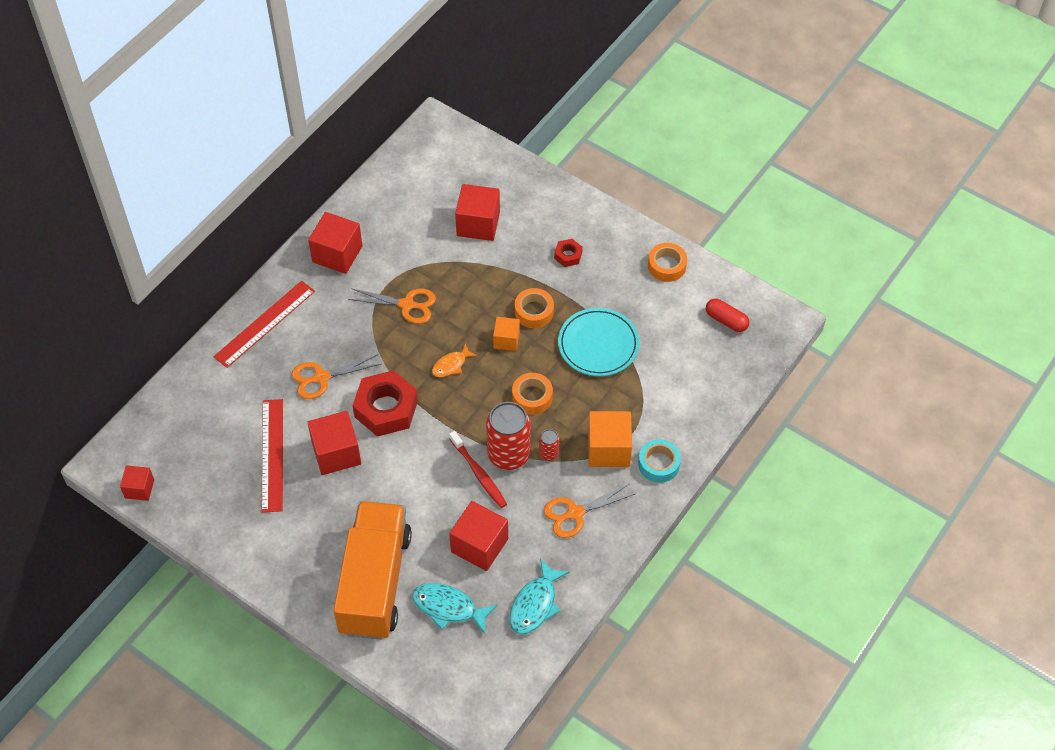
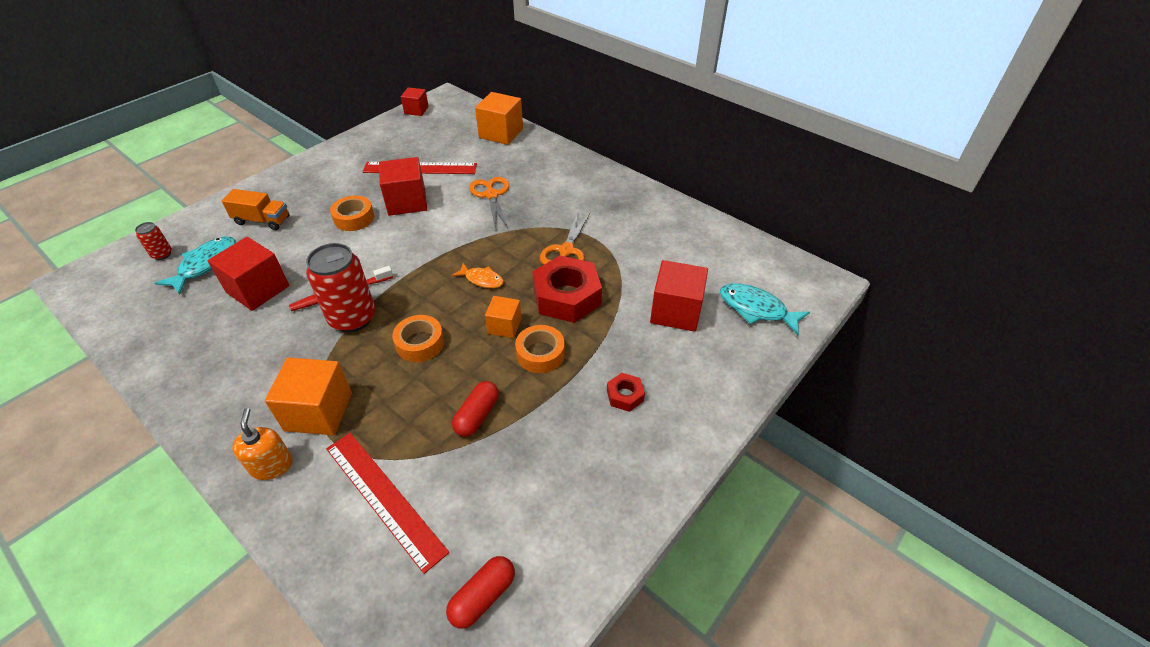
camera: 95 degrees right, 10 degrees down
(197, 387) = (501, 133): none -> orange cube
(264, 323) = (558, 165): red ruler -> red ruler (384, 497)
(337, 254) = (635, 207): red cube -> none
(375, 582) = (262, 220): orange truck -> orange truck, size x0.45
(386, 409) = (443, 232): red nut -> red nut (566, 297)
(451, 365) = (482, 279): orange fish -> orange fish turned 150 degrees clockwise
(535, 604) = (164, 327): turquoise fish -> turquoise fish (756, 309)
(548, 453) = (339, 352): red can -> red can (162, 254)
(575, 513) = (250, 370): orange scissors -> none
(598, 345) = (477, 415): turquoise plate -> red capsule
(659, 464) = (272, 465): turquoise tape -> orange soap dispenser
(666, 266) = (599, 518): orange tape -> orange tape (354, 218)

